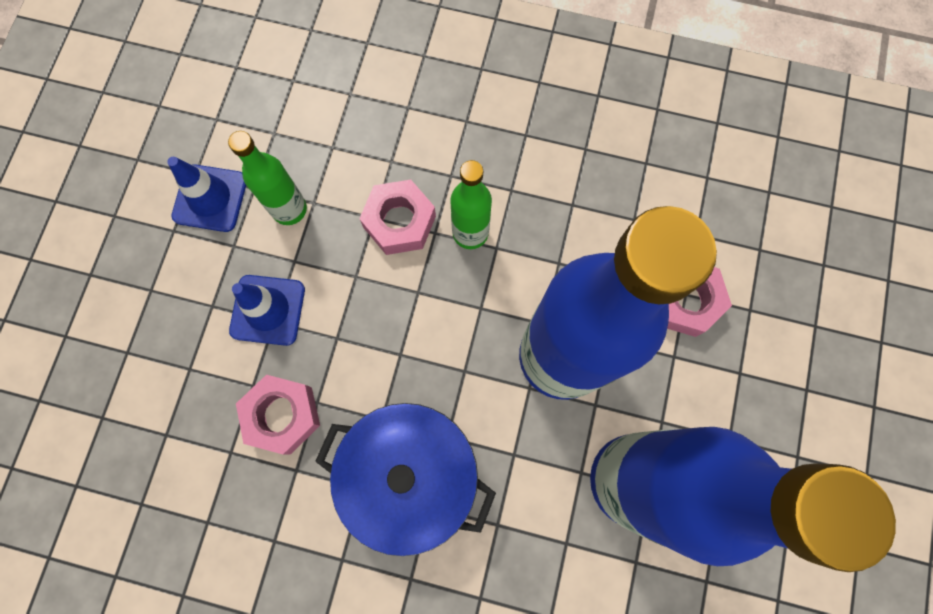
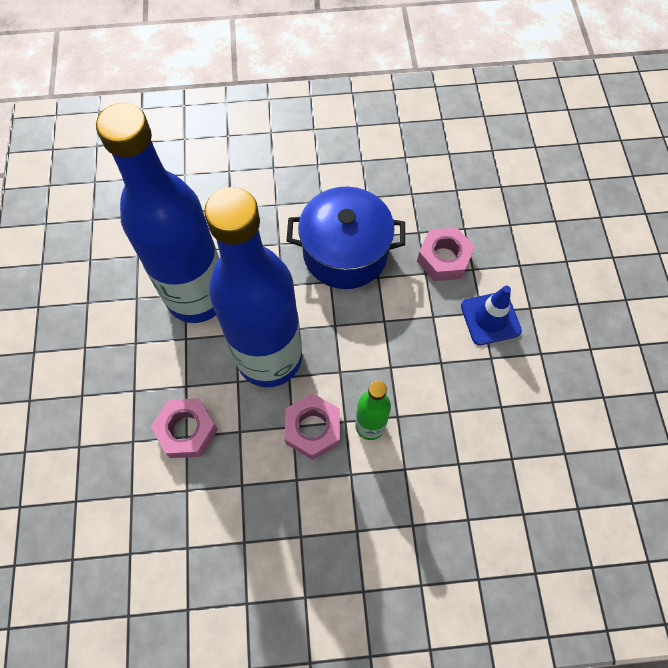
camera: 160 degrees right, 10 degrees down
(210, 198) = (580, 382): blue traffic cone -> none
(289, 209) = (516, 395): green bottle -> none
(399, 222) = (428, 415): pink nut -> pink nut (313, 429)

